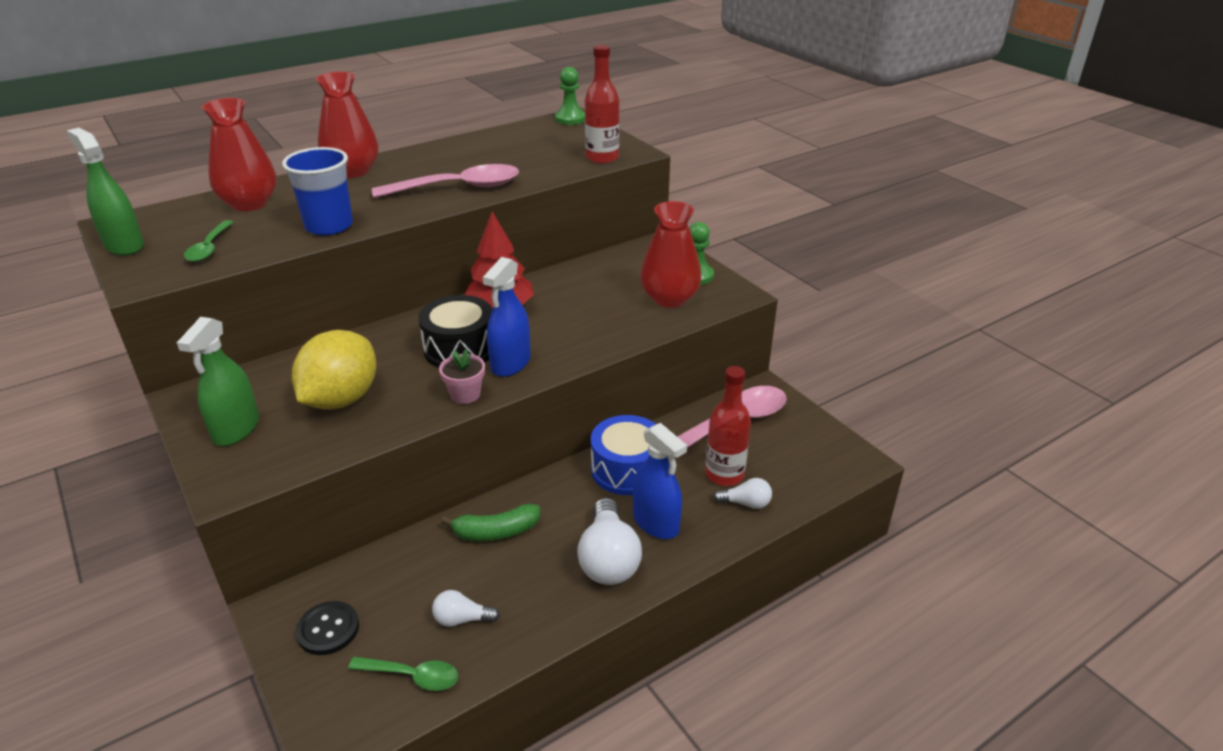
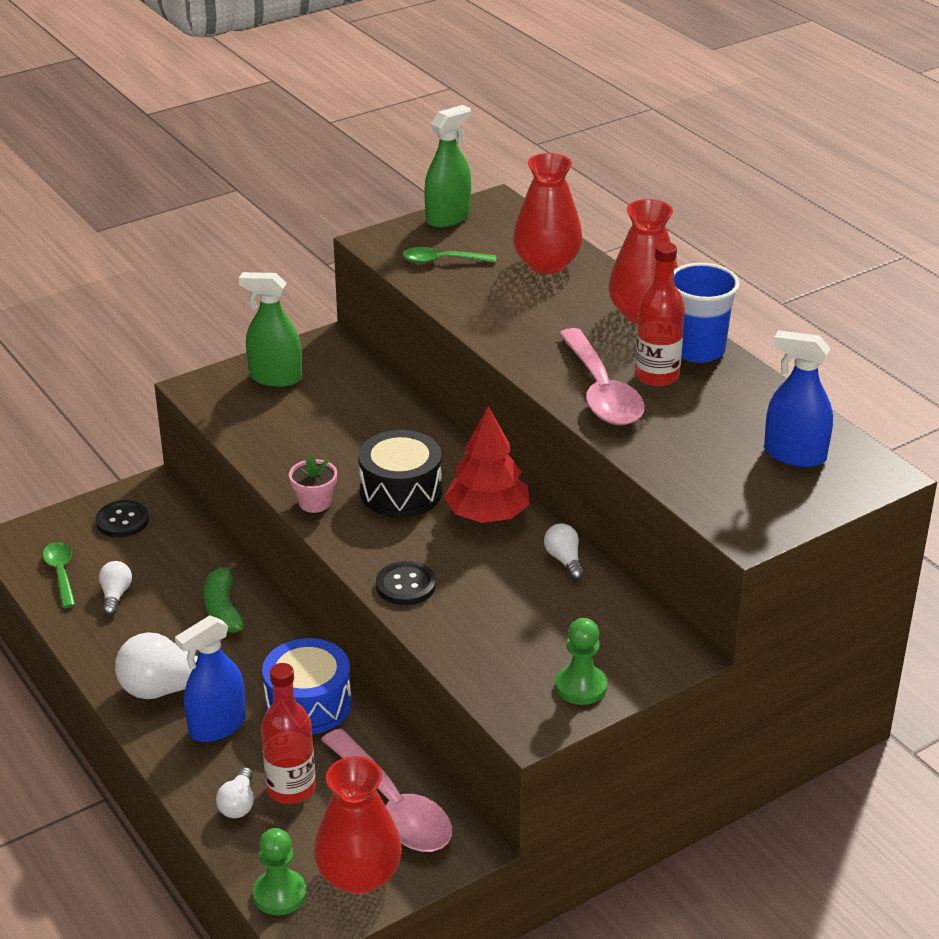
camera: 90 degrees right, 0 degrees up
(329, 226) = (492, 318): blue cup -> blue cup (697, 350)
(341, 399) = (315, 427): yellow lemon -> none
(412, 676) = (61, 573): green spoon -> green spoon turned 150 degrees clockwise
(510, 363) = (369, 529): blue spray bottle -> blue spray bottle (794, 455)
(560, 278) = (564, 560): none -> white light bulb
(570, 119) = (872, 472): green pawn -> green pawn (279, 894)
(586, 344) = (405, 585): none -> black button
(602, 158) = (719, 504): red bottle -> red bottle (656, 375)
(669, 299) = (515, 658): red vase -> red vase (359, 875)

